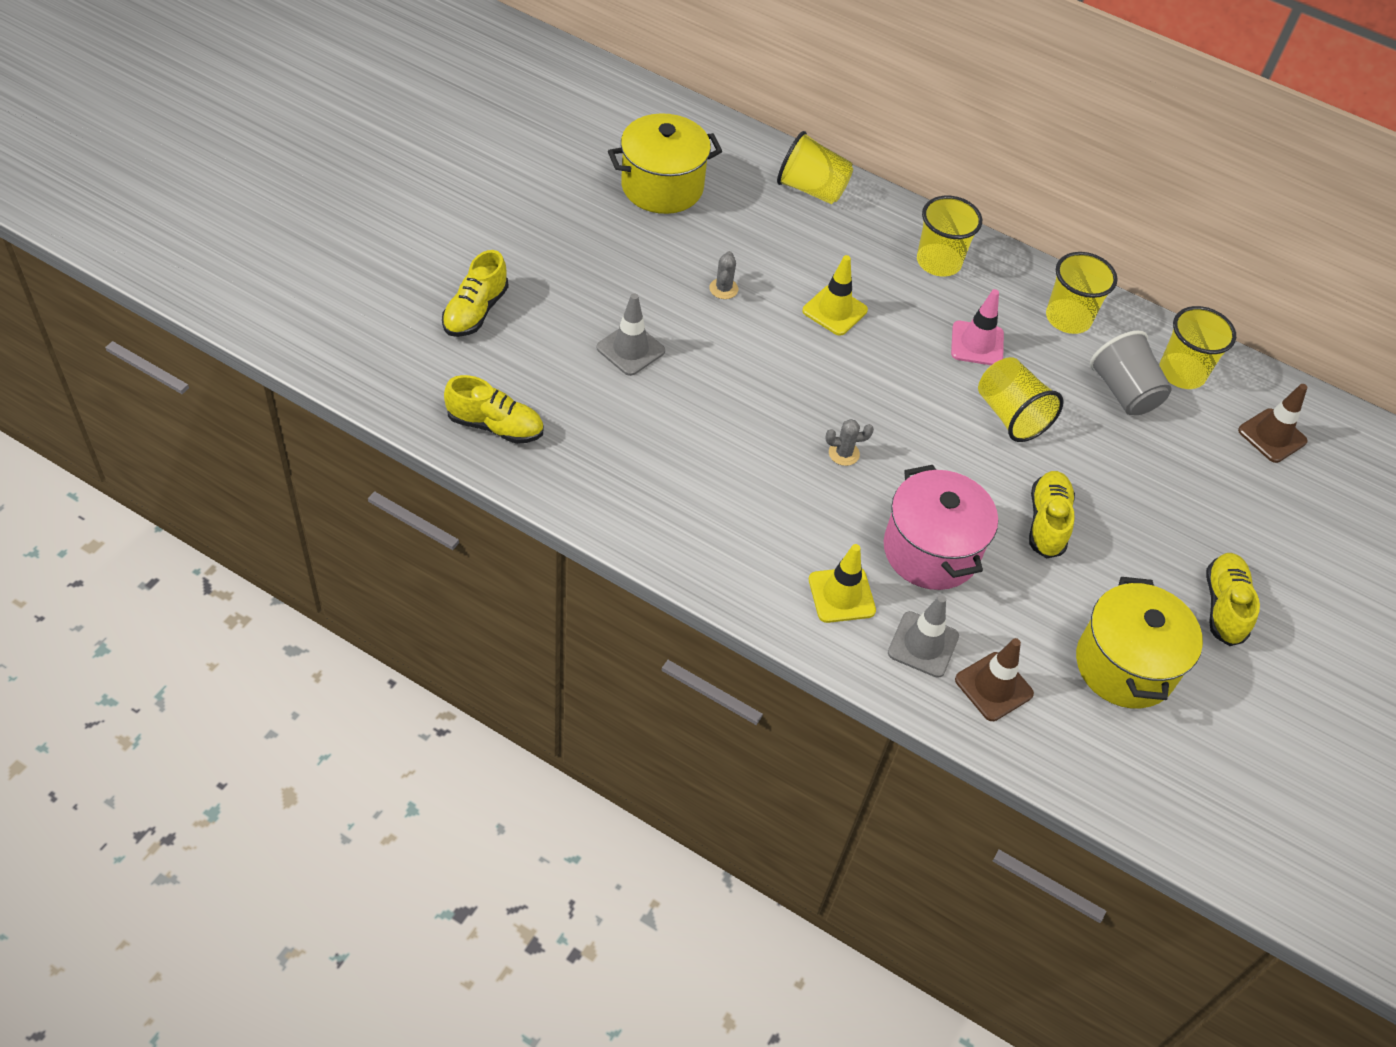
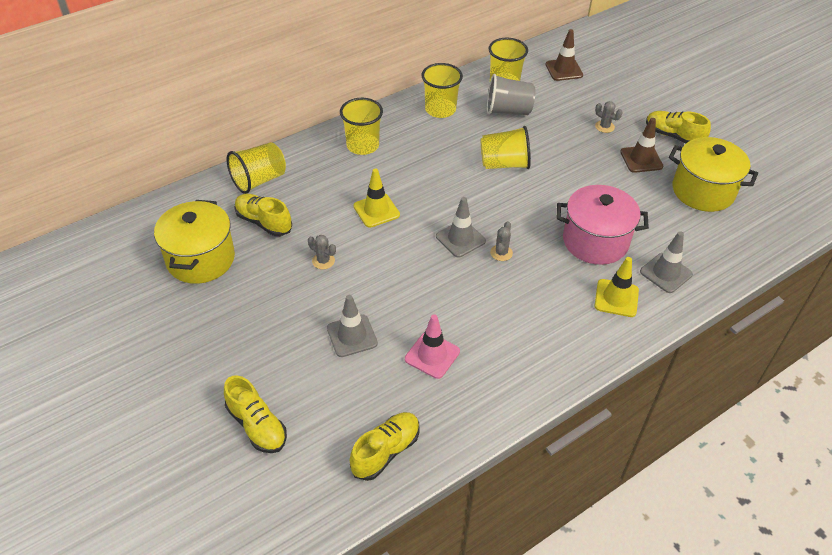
camera: 60 degrees left, 5 degrees down
(841, 406) = (460, 239): none -> grey traffic cone
(977, 344) = (440, 155): pink traffic cone -> pink traffic cone (432, 355)
(993, 687) = (704, 253): brown traffic cone -> brown traffic cone (641, 159)
(1047, 522) = (591, 181): yellow shoe -> yellow shoe (263, 222)
(1178, 514) = (604, 127): none -> grey cactus

